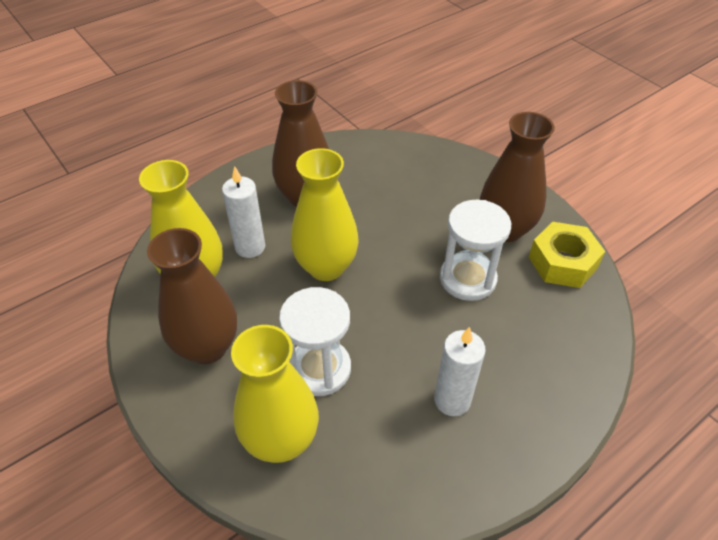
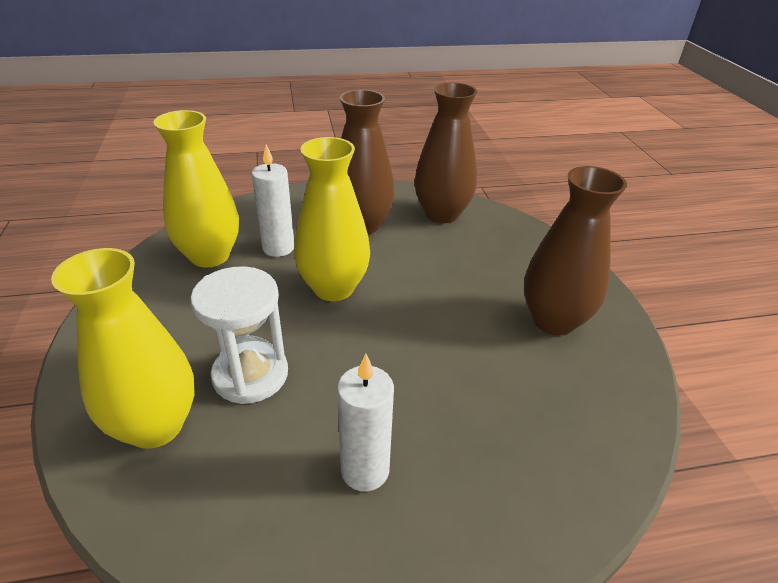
camera: 25 degrees right, 10 degrees down
(207, 347) = (168, 313): brown vase -> brown vase (442, 214)
(467, 279) = (475, 352): white hourglass -> none
(562, 262) = (606, 378): yellow nut -> none

